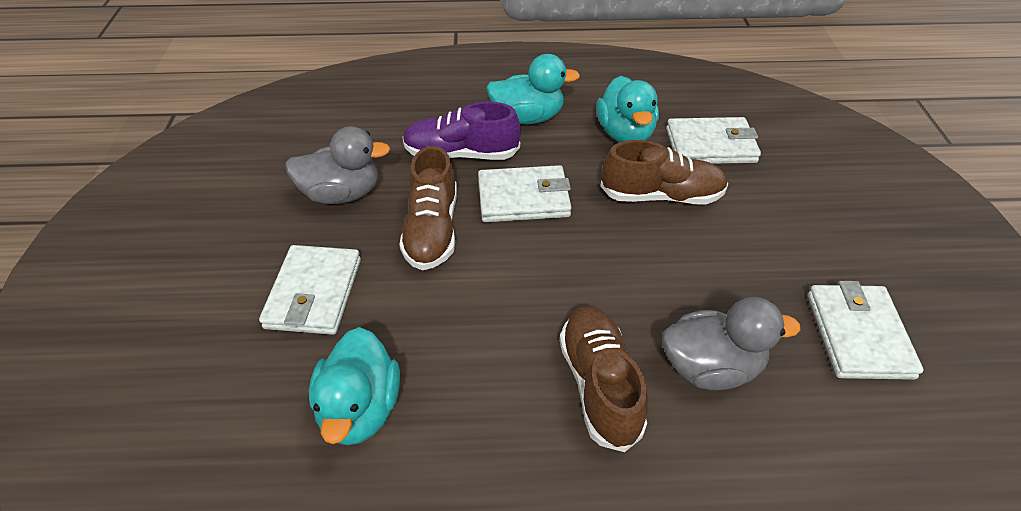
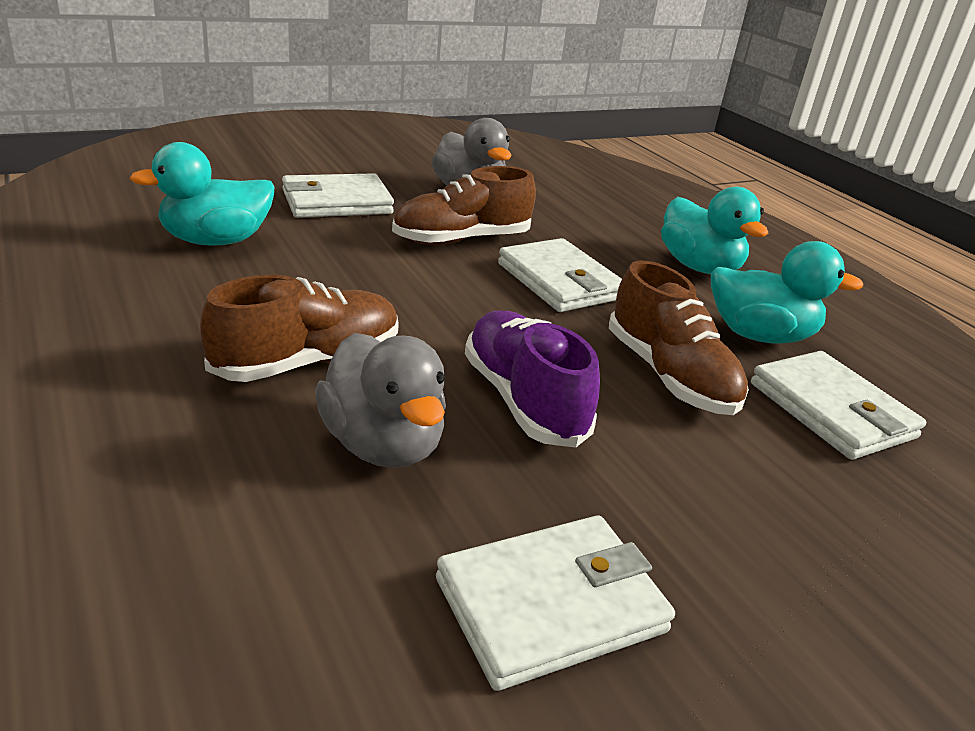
camera: 60 degrees right, 15 degrees down
(461, 154) = (589, 239): purple shoe -> purple shoe (523, 400)
(625, 134) = (759, 335): turquoise duck -> turquoise duck turned 135 degrees counterclockwise

